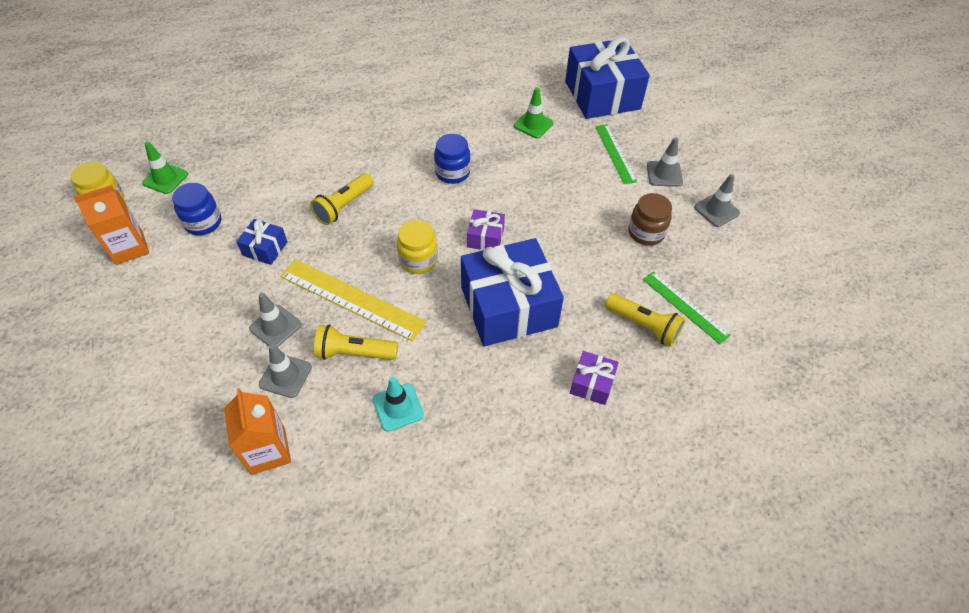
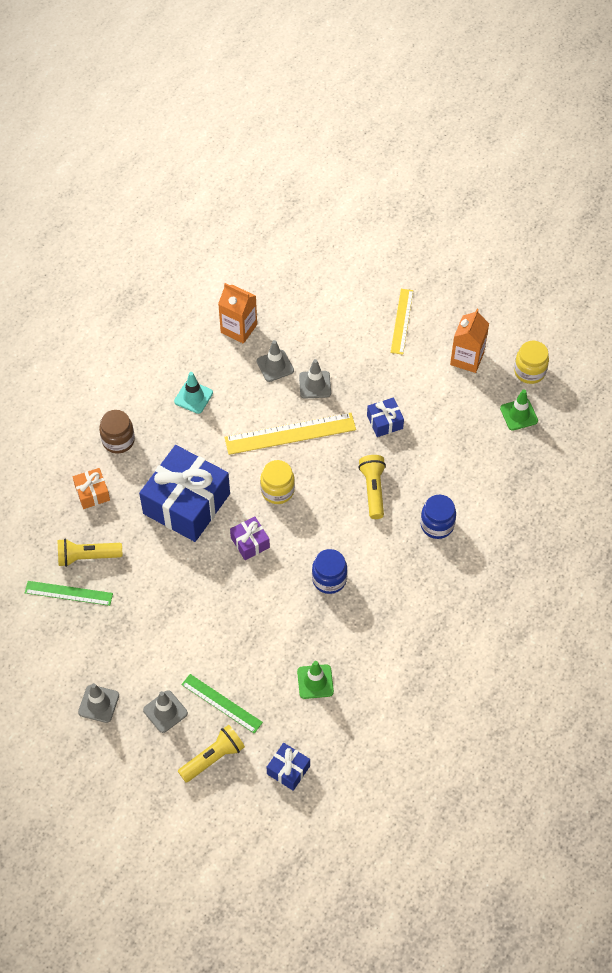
camera: 140 degrees right, 5 degrees up
(123, 325) = (401, 321): none -> yellow ruler
(203, 223) = (447, 407): blue jar -> blue jar (437, 525)
(354, 353) = (251, 405): yellow flashlight -> yellow flashlight (213, 758)
(592, 383) = (92, 493): purple gift -> orange gift
(602, 95) = (288, 770): blue gift -> blue gift, size x0.45
(646, 233) = (138, 637): brown jar -> brown jar (118, 440)

